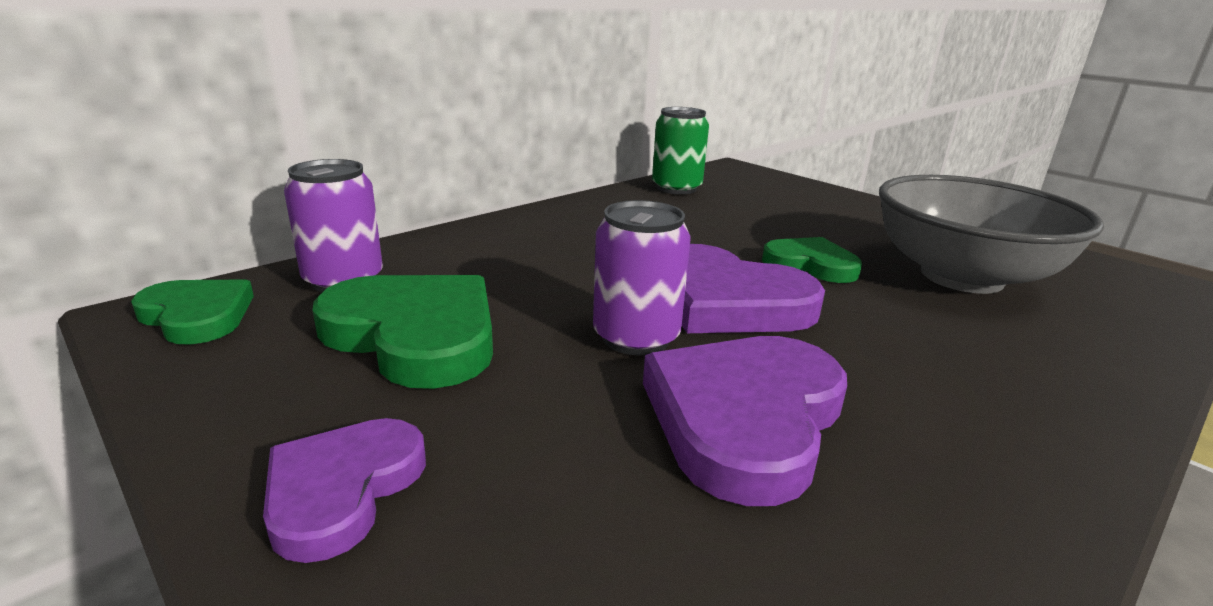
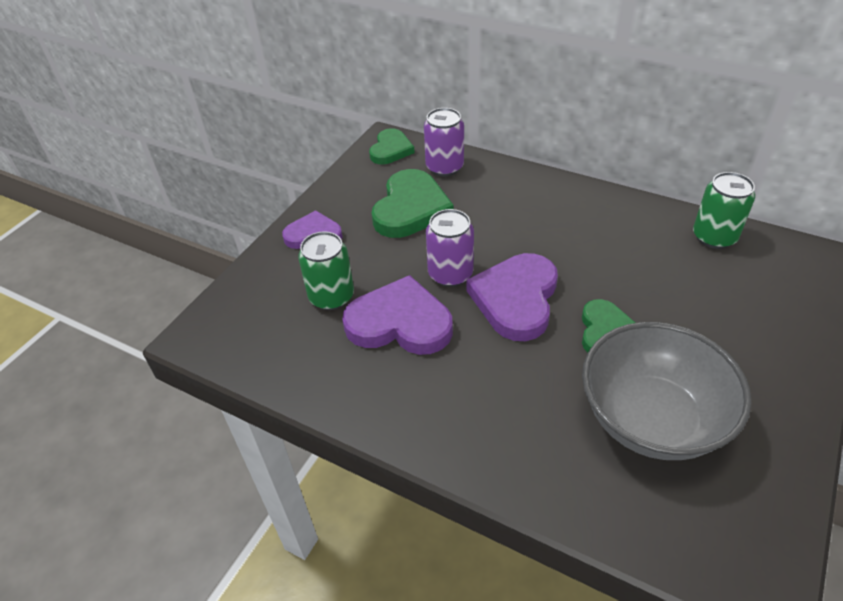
camera: 75 degrees right, 20 degrees up
(614, 504) = (331, 296): none -> green can

